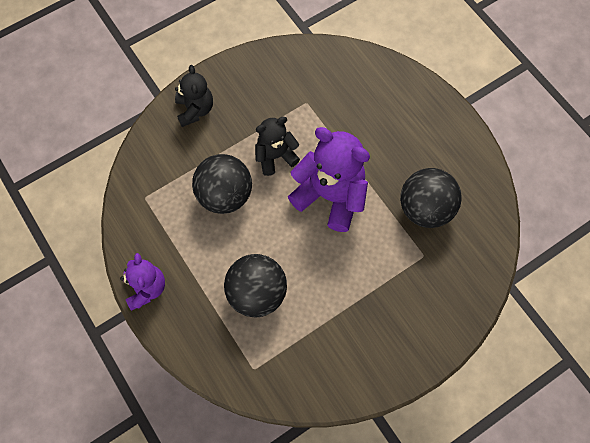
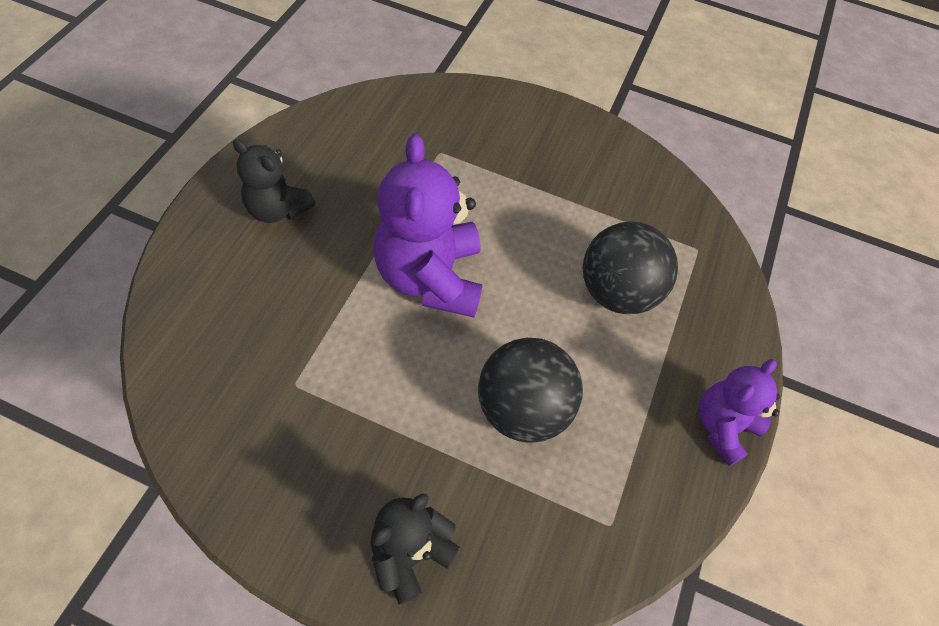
camera: 130 degrees left, 10 degrees down
(275, 156) = (415, 376): black teddy bear -> black teddy bear (277, 209)
(425, 208) = (378, 173): black ball -> none

